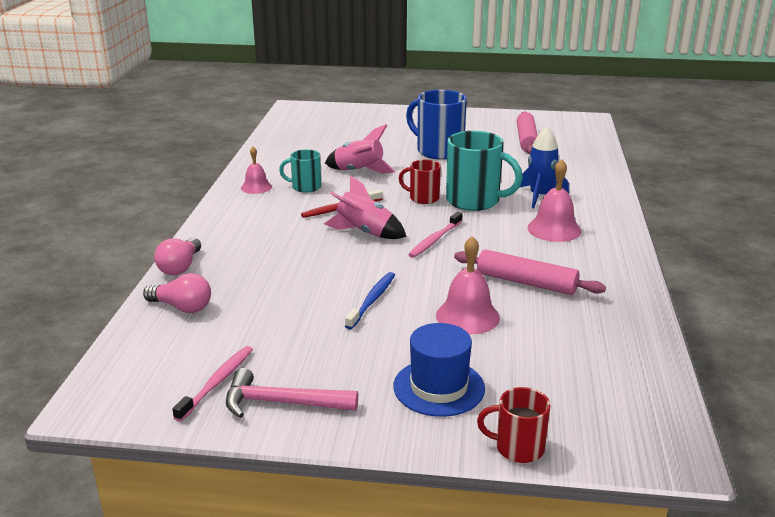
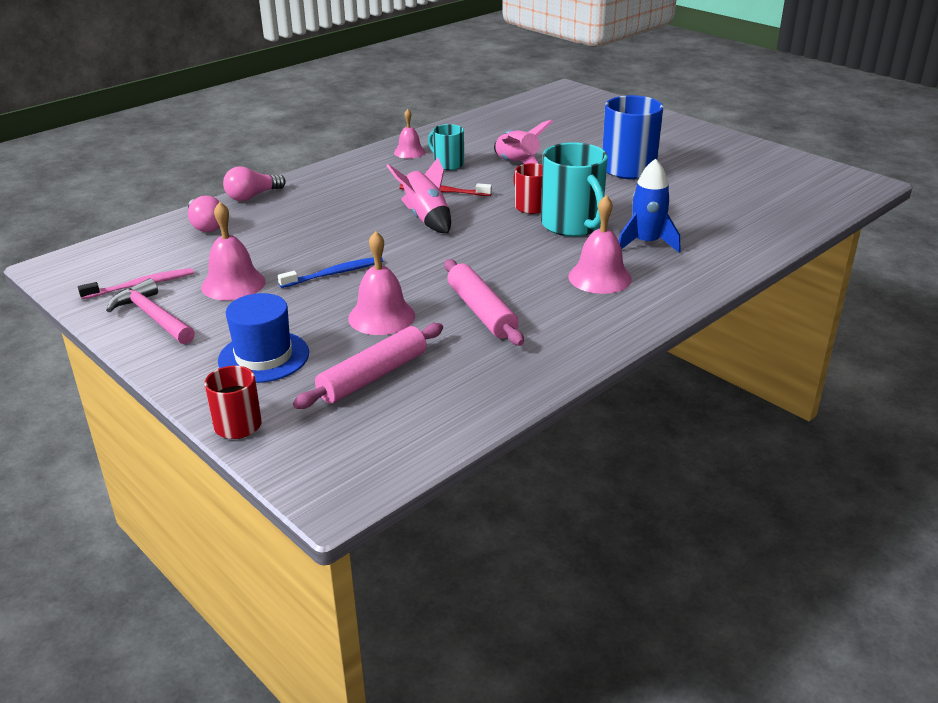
camera: 40 degrees right, 5 degrees up
(303, 344) = (233, 284): none -> pink bell
(434, 240) = (471, 246): pink toothbrush -> none
(526, 140) = (744, 184): pink rolling pin -> pink rolling pin (373, 376)

